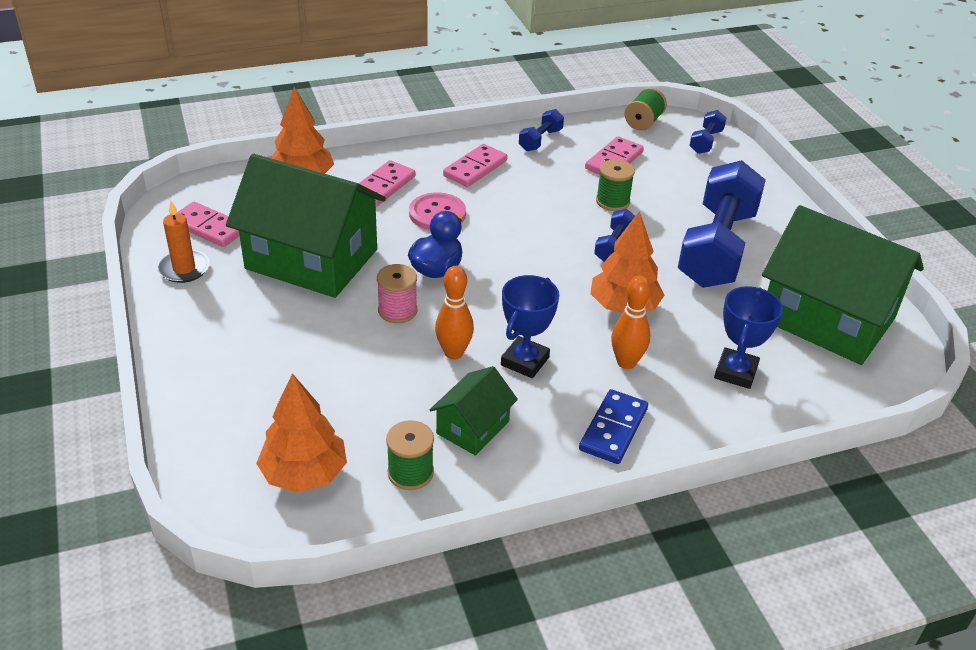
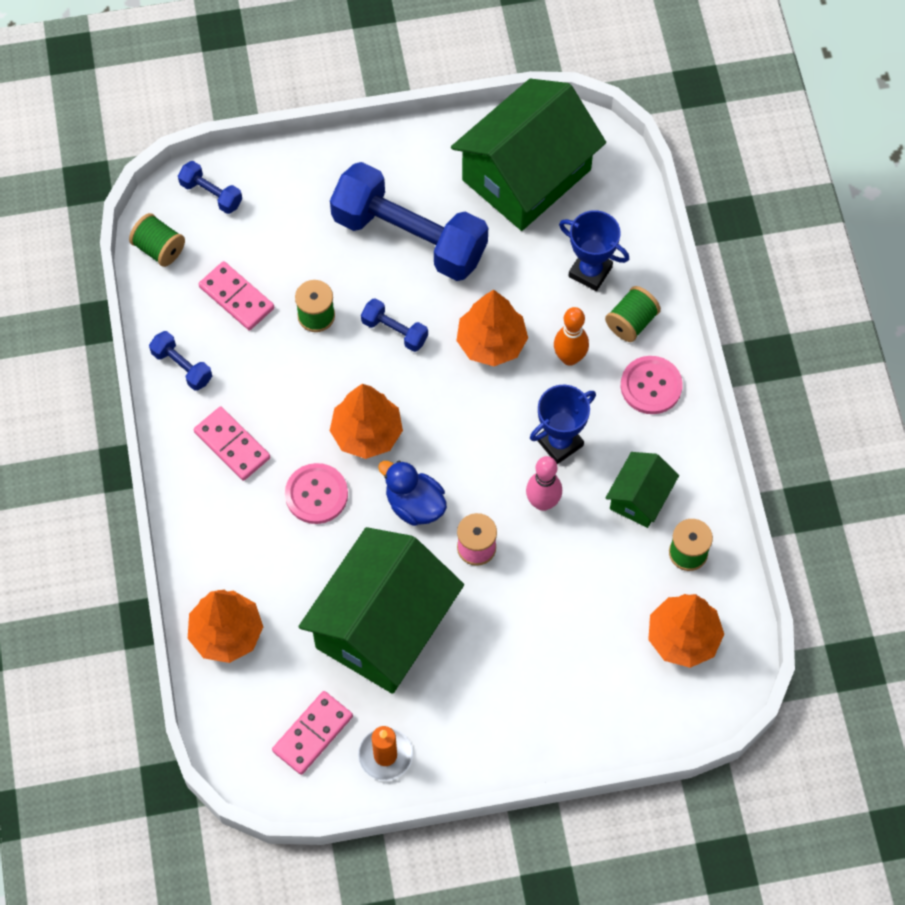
camera: 80 degrees left, 25 degrees up
(383, 186) = (256, 546): pink domino -> none
(454, 353) = (542, 502): orange bowling pin -> pink bowling pin
(472, 427) = (639, 497): green house -> green house turned 75 degrees clockwise
(504, 237) = (366, 433): none -> orange tree
(524, 361) = (560, 443): blue trophy -> blue trophy turned 75 degrees counterclockwise
(613, 429) = (651, 386): blue domino -> pink button
(687, 408) = (631, 322): none -> green spool

